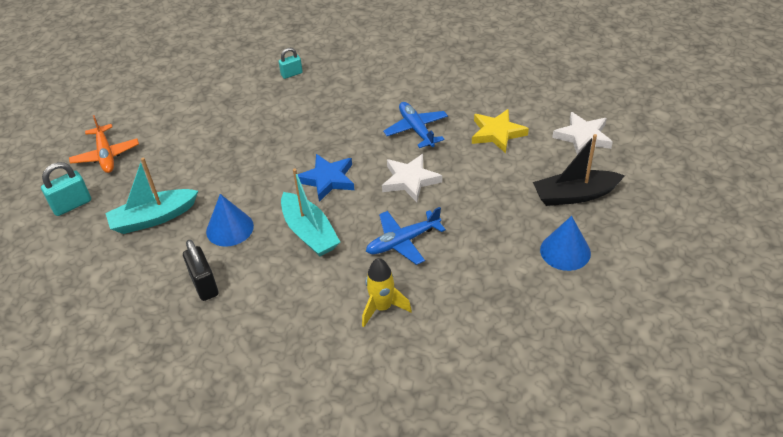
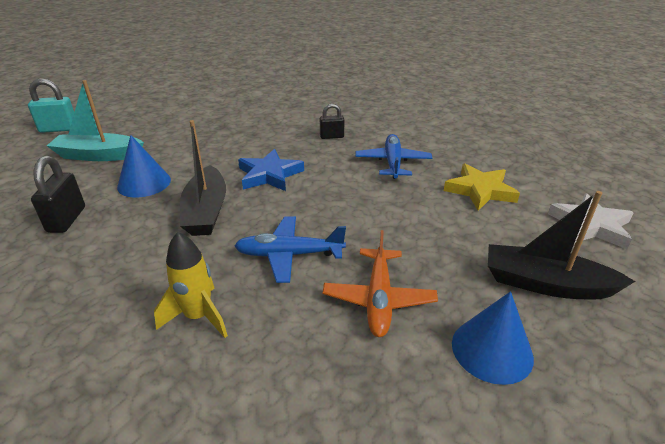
camera: 25 degrees right, 10 degrees down
(106, 155) = (123, 108): orange plane -> orange plane (379, 299)
(291, 74) = (316, 98): turquoise padlock -> none
(309, 232) = (206, 211): turquoise boat -> black boat
(345, 119) = (332, 136): none -> black padlock
(410, 180) = (349, 201): white star -> none

